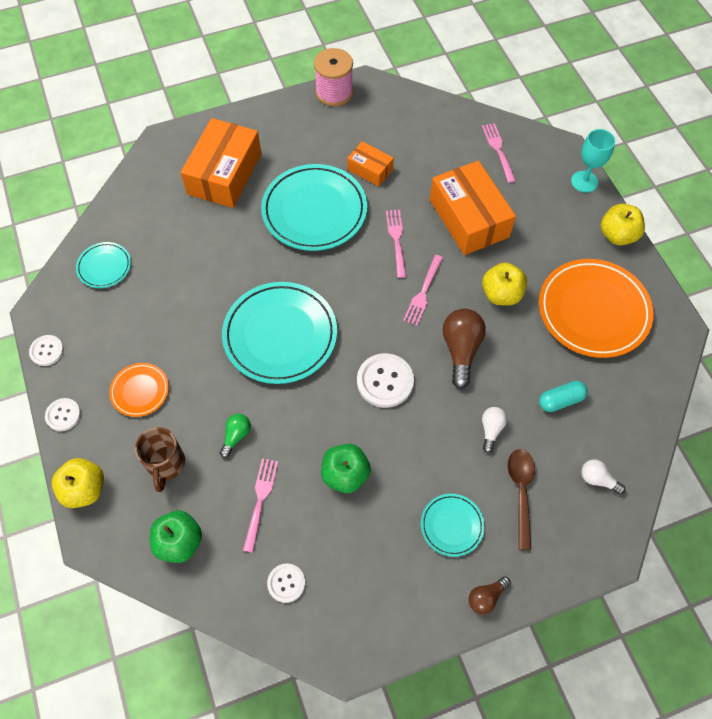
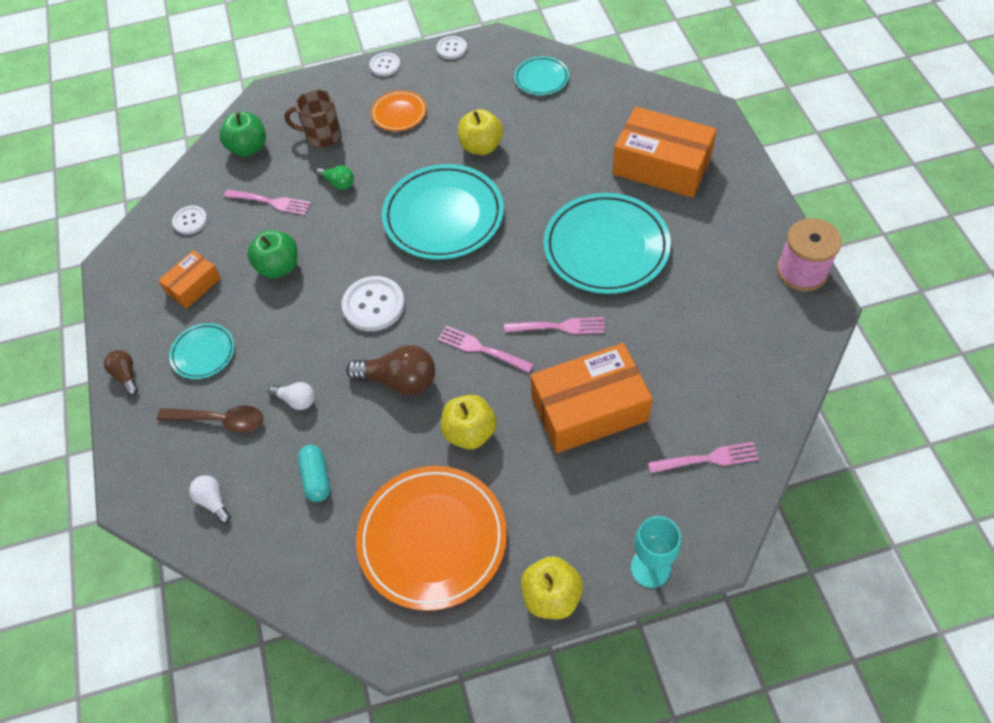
camera: 100 degrees right, 5 degrees down
(85, 489) = (312, 85): yellow apple -> yellow apple (481, 147)
(370, 169) = (670, 305): orange box -> orange box (193, 285)
(597, 479) = (213, 501): white light bulb -> white light bulb turned 75 degrees counterclockwise

